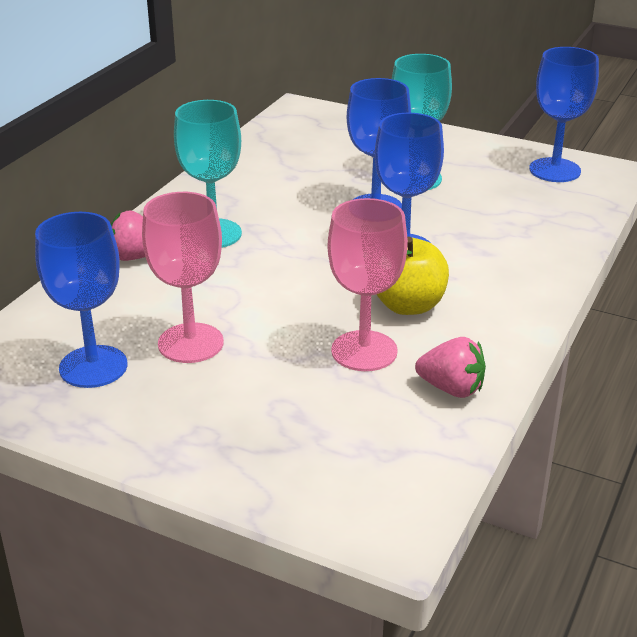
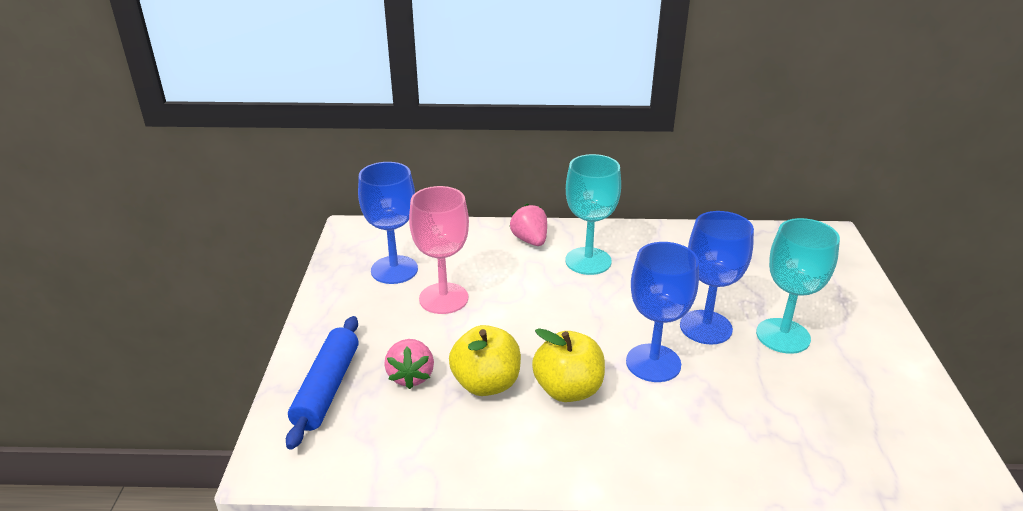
camera: 65 degrees right, 0 degrees up
(289, 467) = (327, 388): none -> blue rolling pin
(364, 351) = (486, 383): pink goblet -> yellow apple
(451, 389) = (464, 448): pink strawberry -> pink strawberry (411, 376)
(554, 170) = (912, 427): blue goblet -> none

